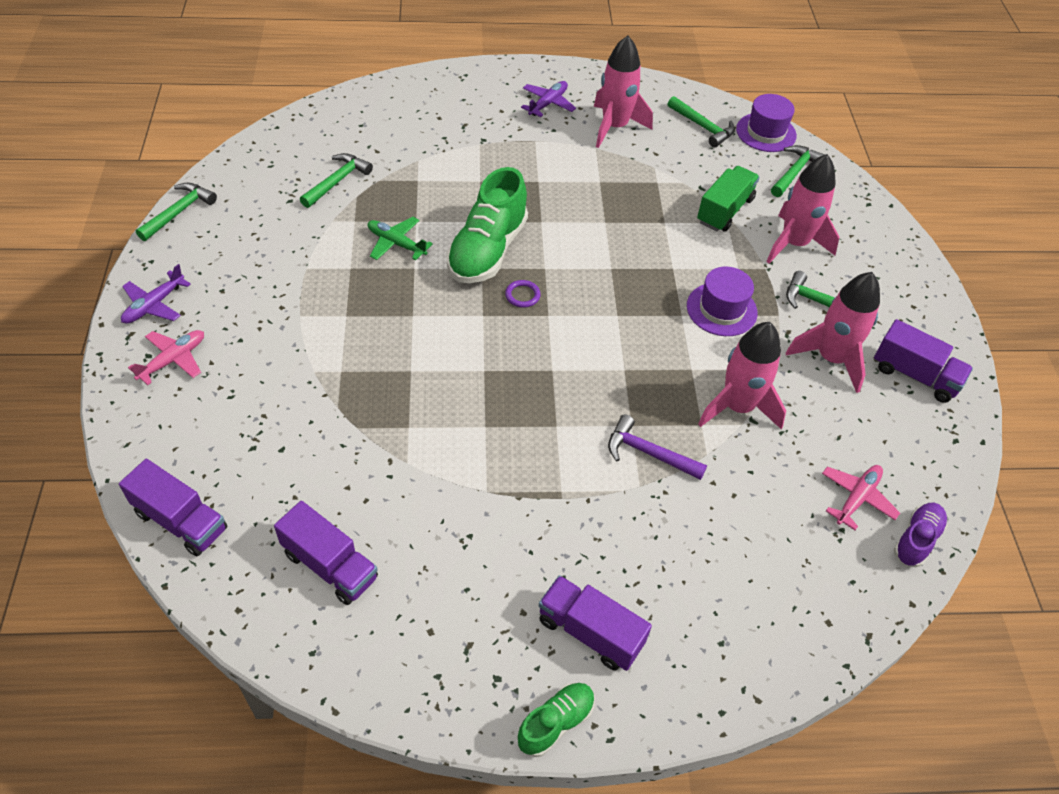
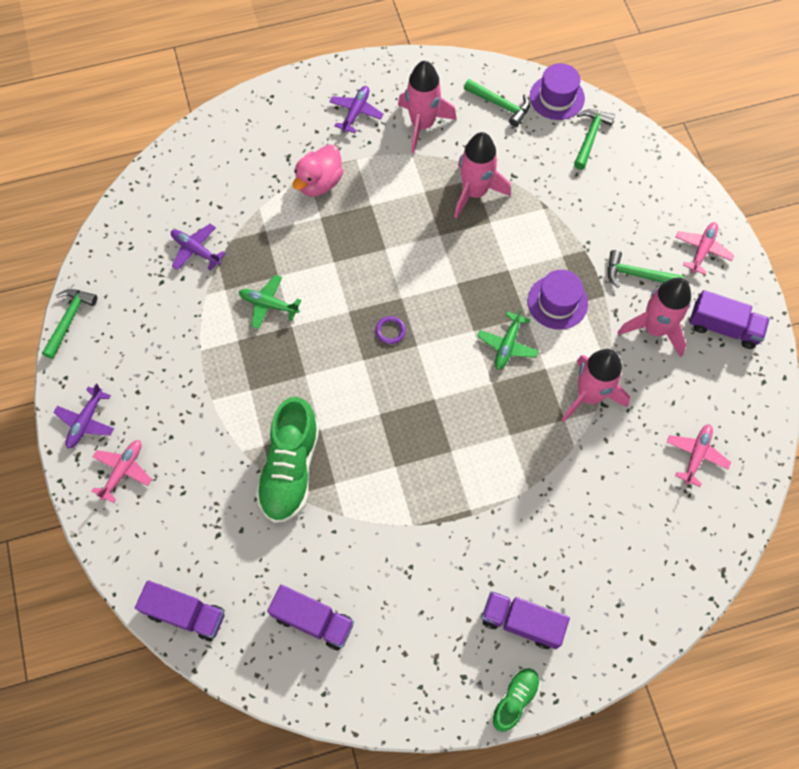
camera: 10 degrees left, 15 degrees up
(337, 181) = (196, 250): green hammer -> purple plane
(487, 250) = (348, 291): green shoe -> green shoe (290, 468)
(489, 152) = (319, 183): none -> pink duck
(648, 453) = (529, 457): purple hammer -> none
(652, 337) = (507, 345): none -> green plane
(725, 210) = (539, 196): green truck -> none
(794, 244) = (604, 217): pink rocket -> pink rocket (475, 192)
(902, 296) = (702, 250): none -> pink plane
(916, 540) = (746, 480): purple shoe -> none

